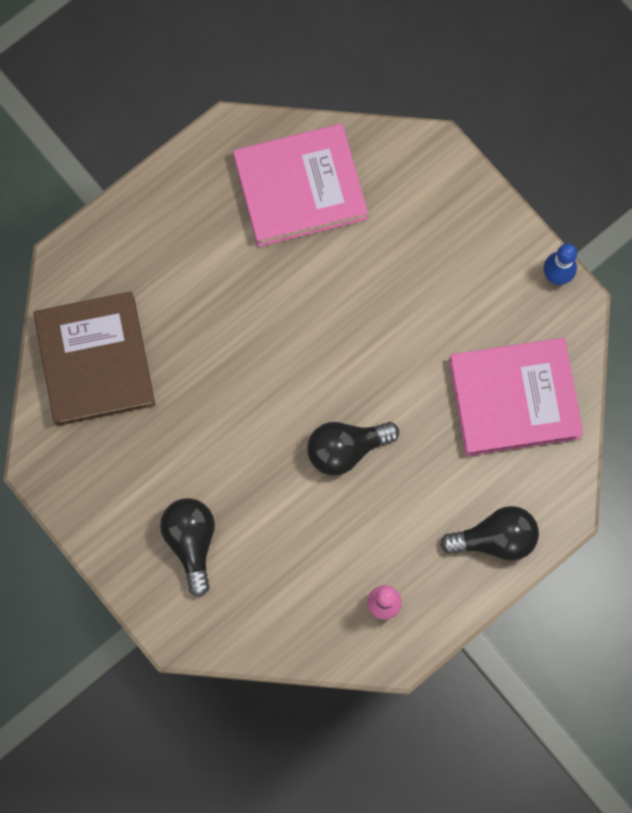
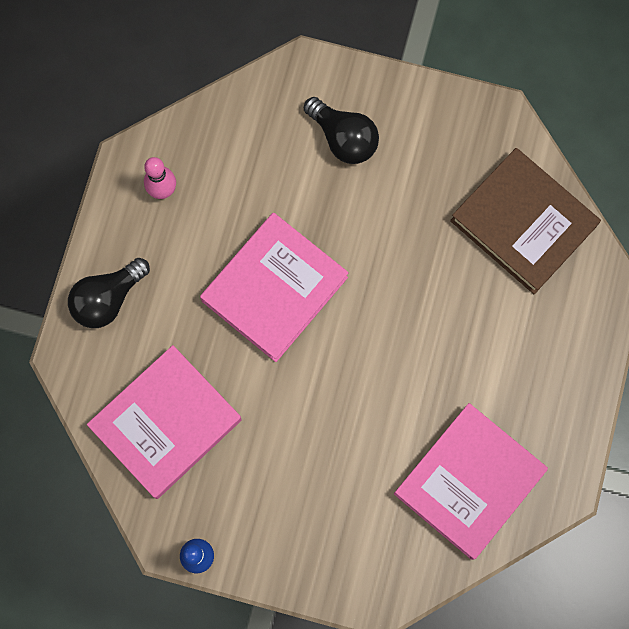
camera: 145 degrees right, 0 degrees up
(346, 449) = (275, 289): black light bulb -> pink book

